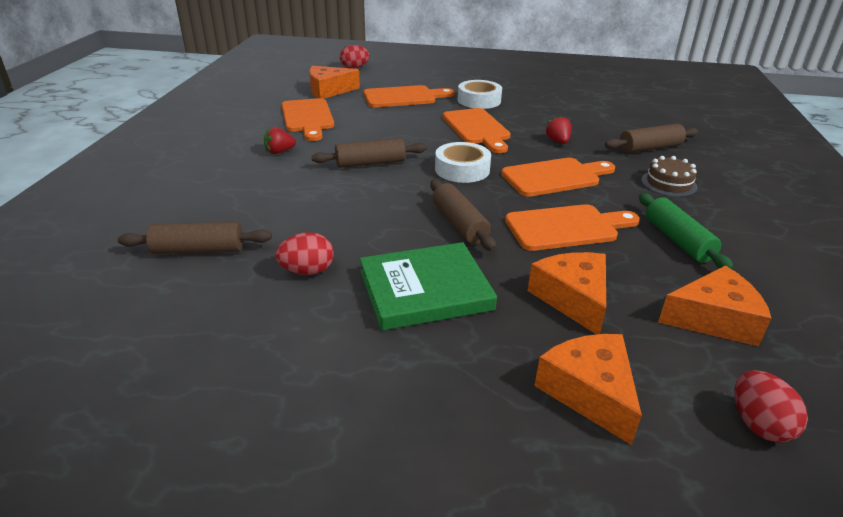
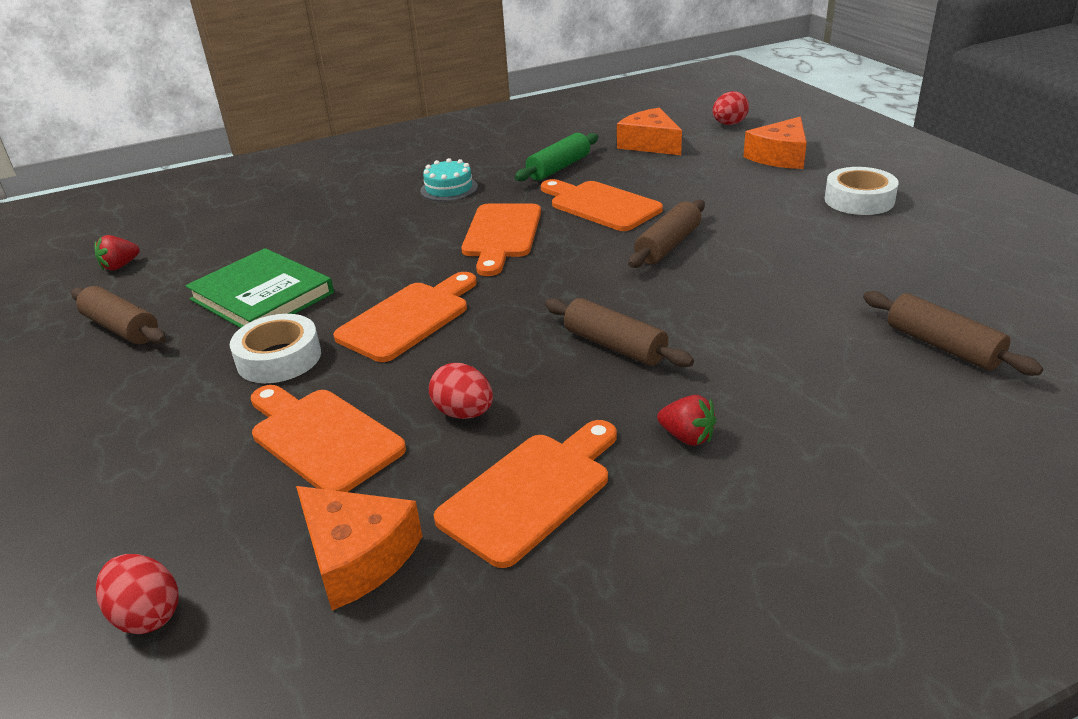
camera: 120 degrees left, 0 degrees up
(307, 271) = (855, 276): red egg -> red egg (464, 413)
(425, 290) = (783, 224): green book -> green book (262, 296)
(462, 169) = (550, 284): white tape -> white tape (859, 200)
(555, 177) = (501, 235): orange cutting board -> orange cutting board turned 120 degrees counterclockwise
(558, 141) = (397, 258): red strawberry -> red strawberry (120, 266)
(573, 299) = (699, 180): orange cheese -> none
(650, 148) = (361, 212): brown rolling pin -> brown rolling pin (121, 328)
(669, 183) = (449, 188): brown cake -> turquoise cake

